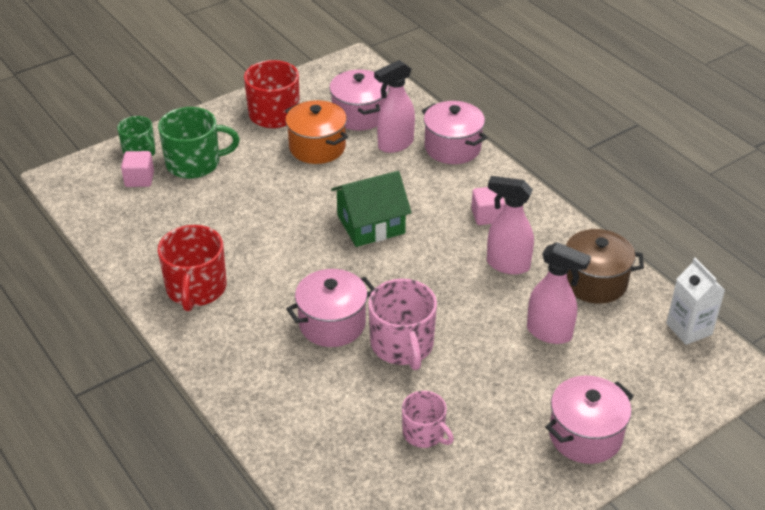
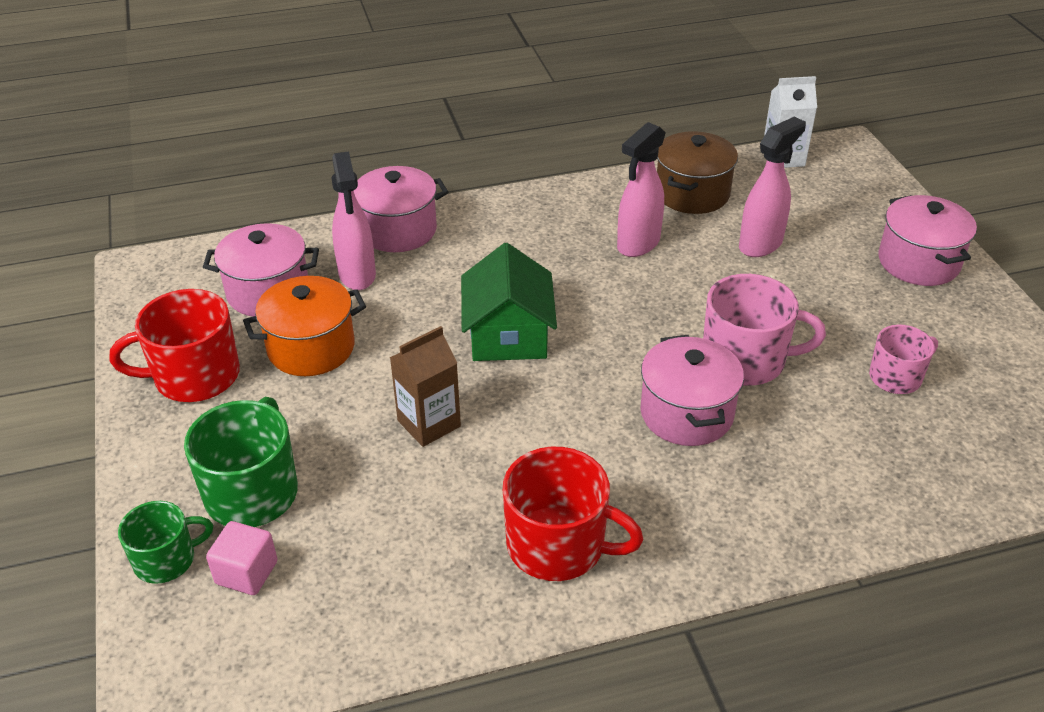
camera: 70 degrees left, 0 degrees up
(273, 212) = (429, 423): none -> brown carton
(487, 216) = (544, 237): pink cube -> none

